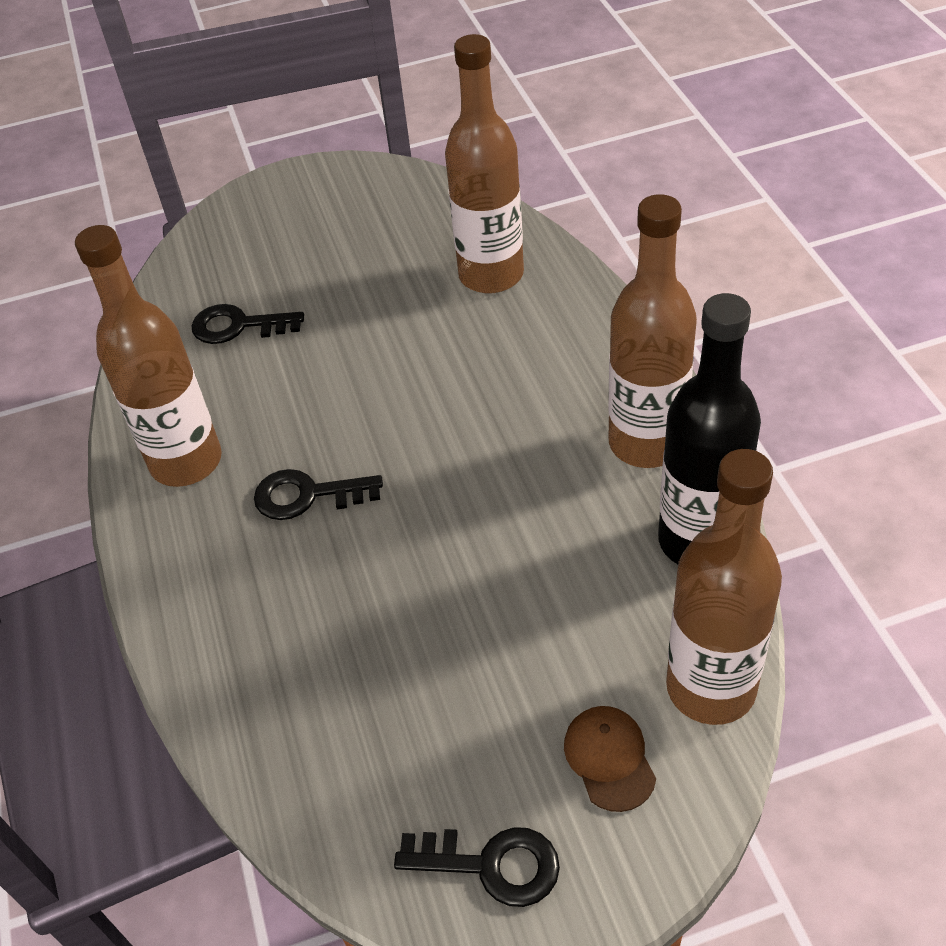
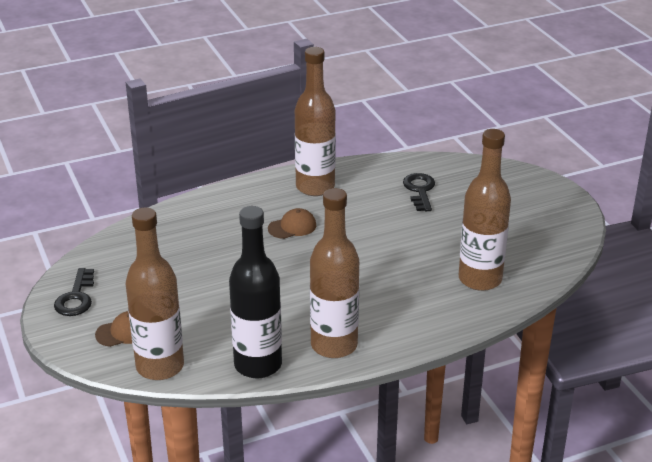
camera: 80 degrees right, 15 degrees down
(307, 495) = (292, 227): black key -> brown cap

